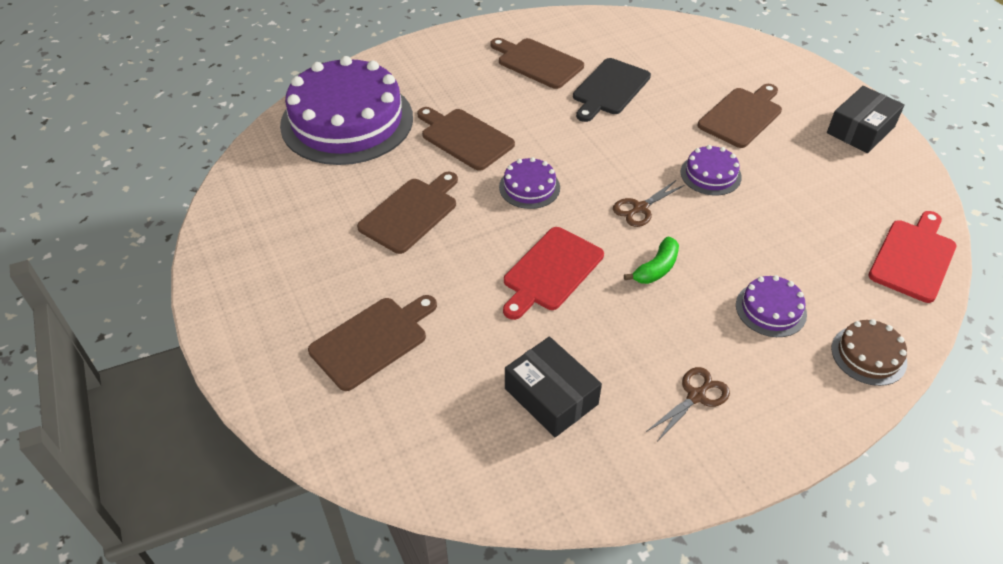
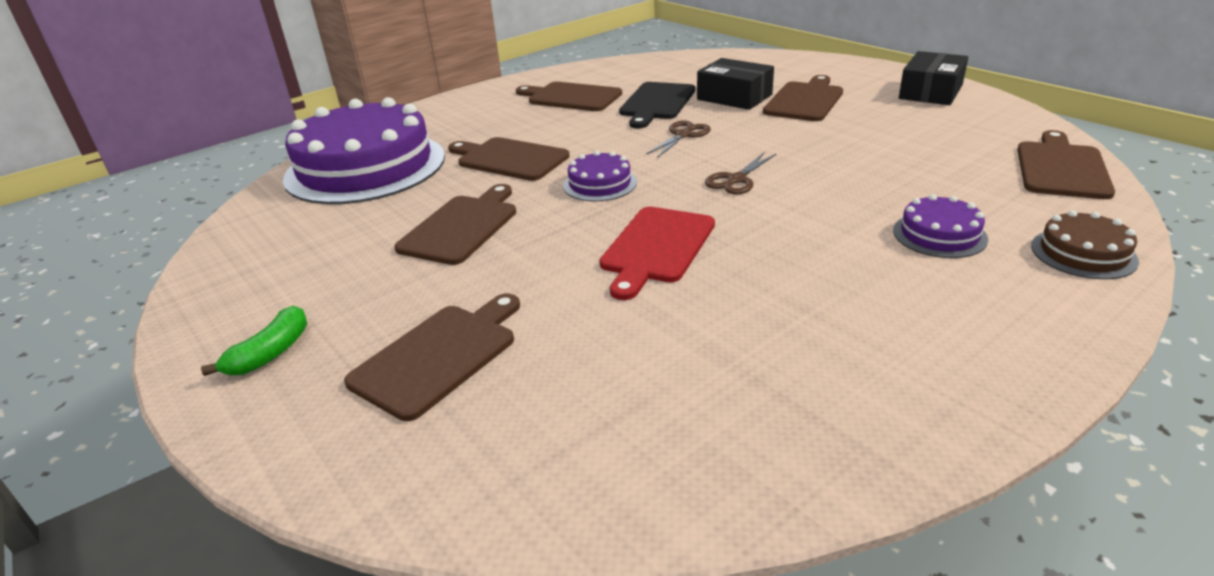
camera: 10 degrees left, 15 degrees down
(551, 396) = (712, 368): black box -> black box (734, 97)
(656, 268) = (782, 224): green banana -> green banana (270, 353)
(696, 396) = (905, 331): brown scissors -> brown scissors (683, 135)
(710, 174) = (799, 143): purple cake -> none
(913, 258) = (1061, 168): red cutting board -> brown cutting board

